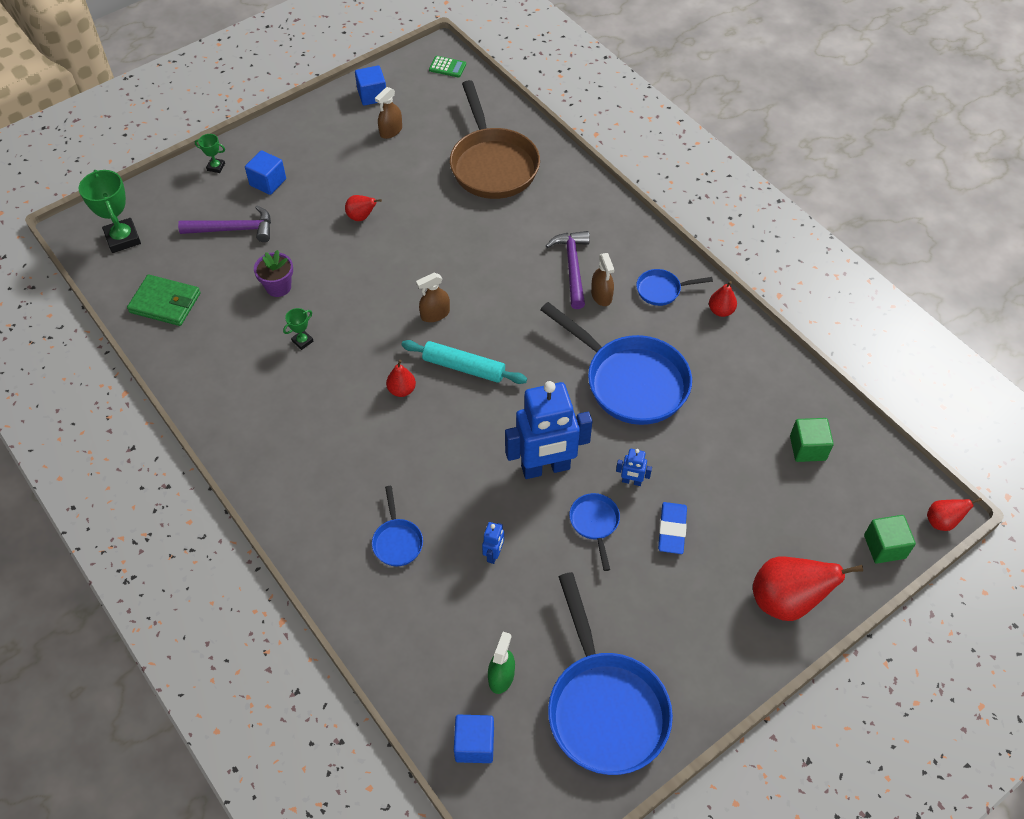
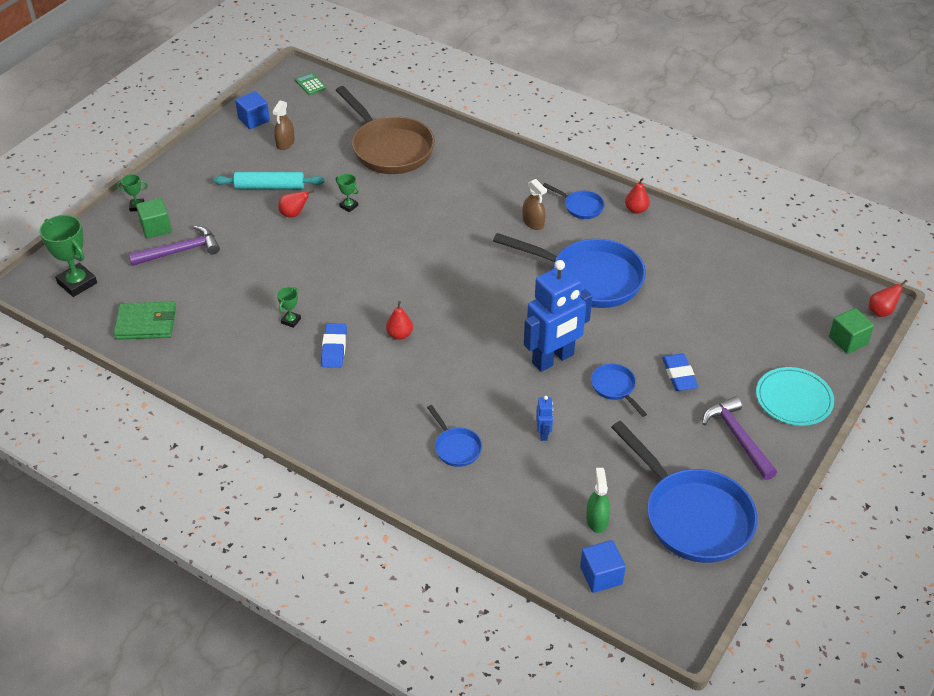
camera: 20 degrees left, 10 degrees down
(268, 182) = (193, 207): blue cube -> none
(278, 287) = (246, 285): purple flower pot -> none
(330, 386) = (334, 348): none -> blue eraser
(420, 222) = (348, 206): none -> green trophy
(435, 314) = (398, 271): brown spray bottle -> none
(447, 67) = (310, 84): green calculator -> green calculator turned 120 degrees counterclockwise
(464, 367) = (445, 304): turquoise rolling pin -> turquoise rolling pin (270, 187)
(572, 267) = (498, 208): purple hammer -> purple hammer (737, 438)
(631, 481) = (628, 349): blue robot -> none
(662, 290) = (581, 207): blue pan -> blue pan turned 120 degrees counterclockwise
(786, 601) = (794, 399): red pear -> turquoise plate
(807, 448) = (754, 289): green cube -> green cube (156, 228)

